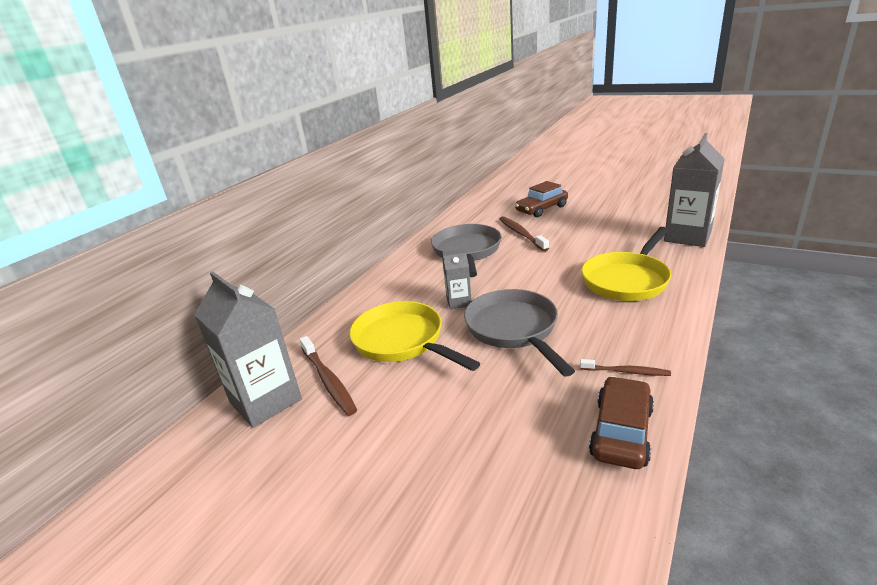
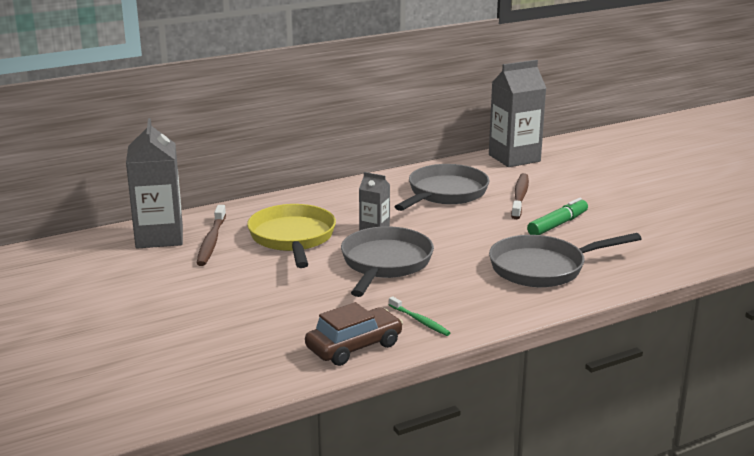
camera: 30 degrees right, 5 degrees down
(541, 209) = (582, 181): brown car -> none
(578, 243) = (557, 224): none -> green marker
(626, 372) = (420, 321): brown toothbrush -> green toothbrush
(627, 280) = (543, 268): yellow pan -> grey pan
(687, 236) = (677, 258): grey carton -> grey carton (514, 158)

